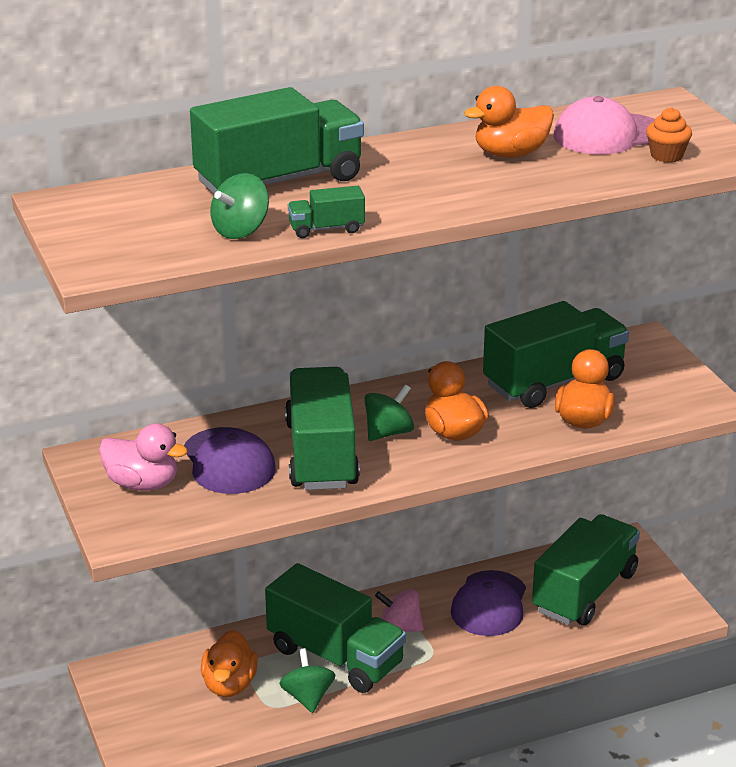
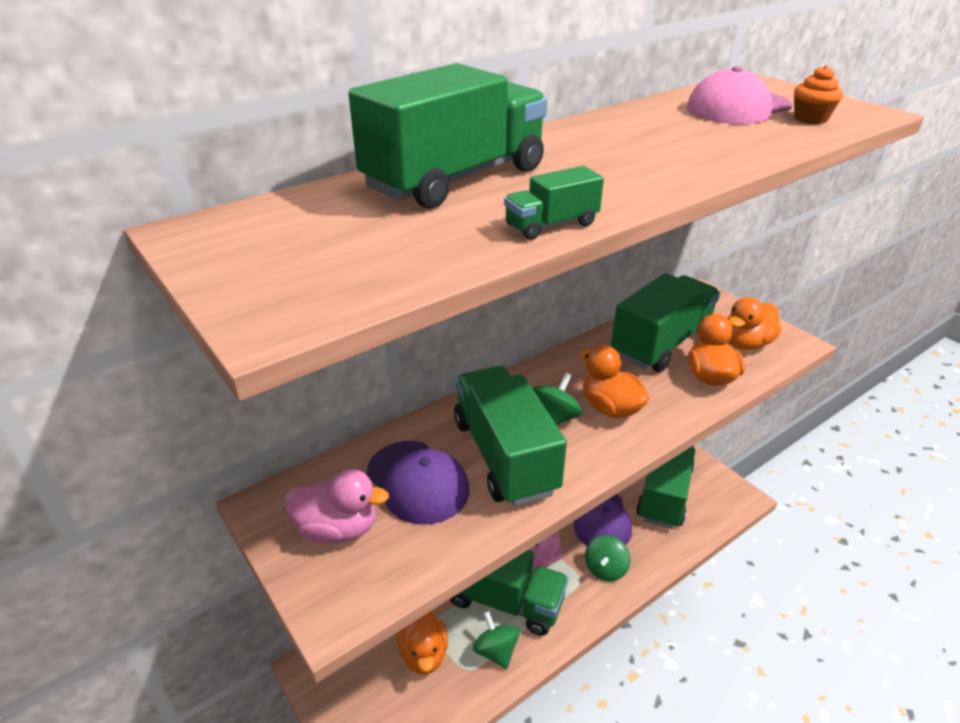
camera: 15 degrees left, 5 degrees up
(240, 231) = (448, 240): green spinning top -> green spinning top (605, 569)
(510, 154) = (669, 131): orange duck -> orange duck (746, 343)

